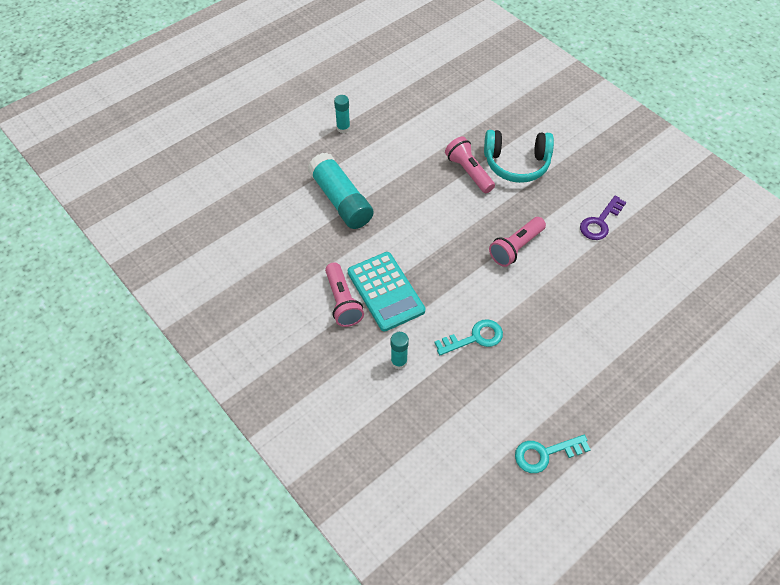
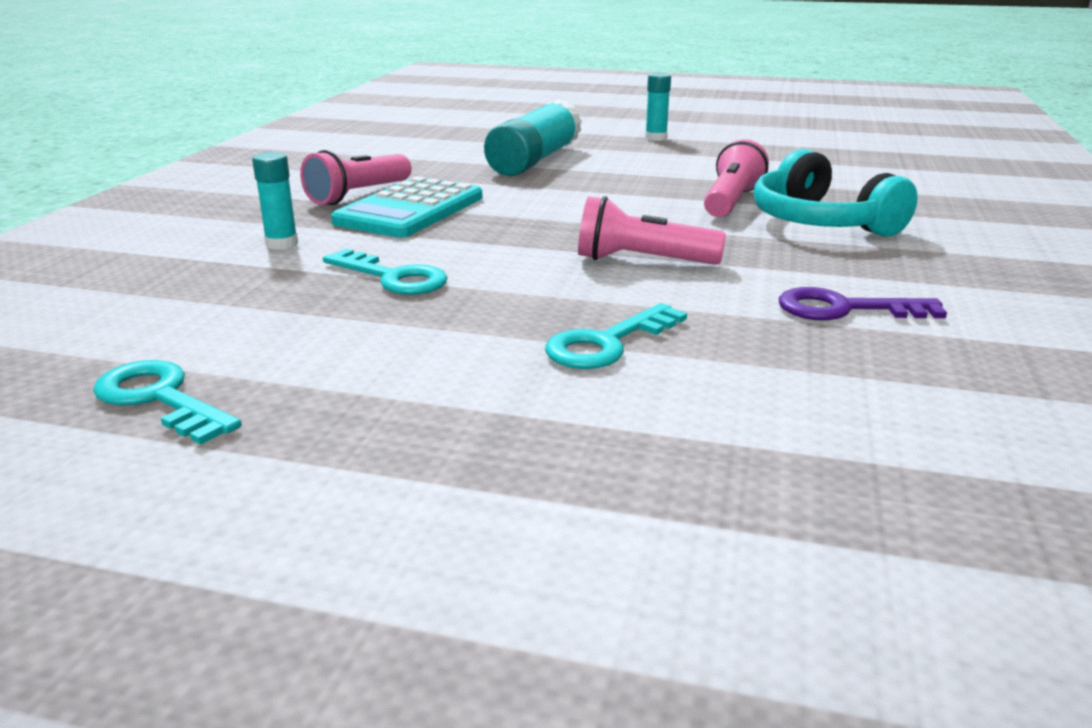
camera: 55 degrees right, 30 degrees down
(583, 304) = (607, 343): none -> turquoise key

